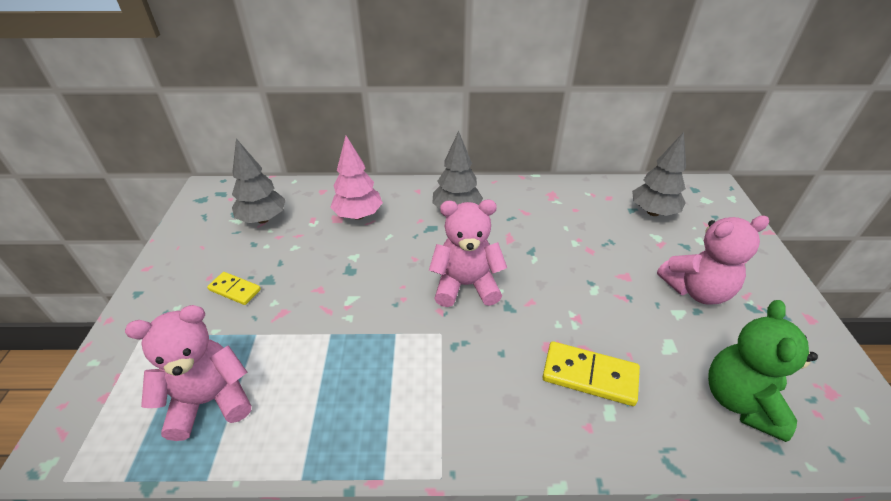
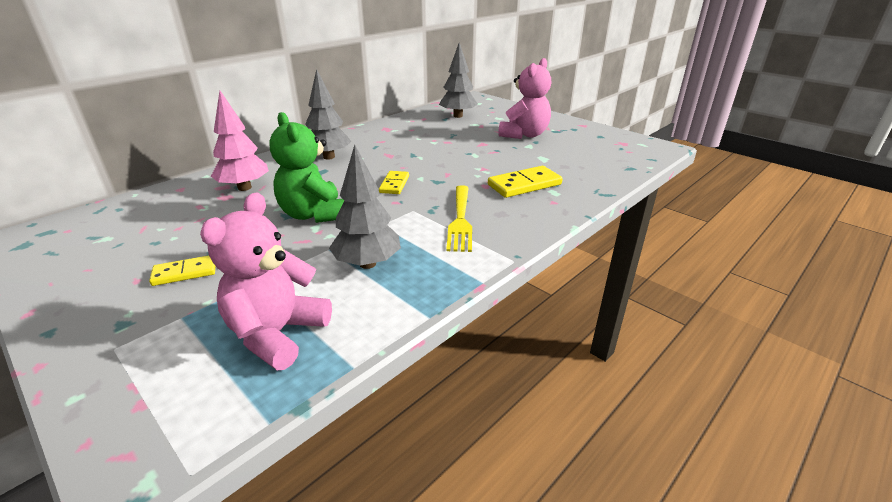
camera: 45 degrees left, 10 degrees down
(263, 219) = (139, 226): grey tree -> grey tree (367, 264)
(463, 379) = (460, 220): none -> yellow fork
(466, 285) = (394, 184): pink teddy bear -> yellow domino
(740, 401) = (598, 161): green teddy bear -> green teddy bear (314, 214)

